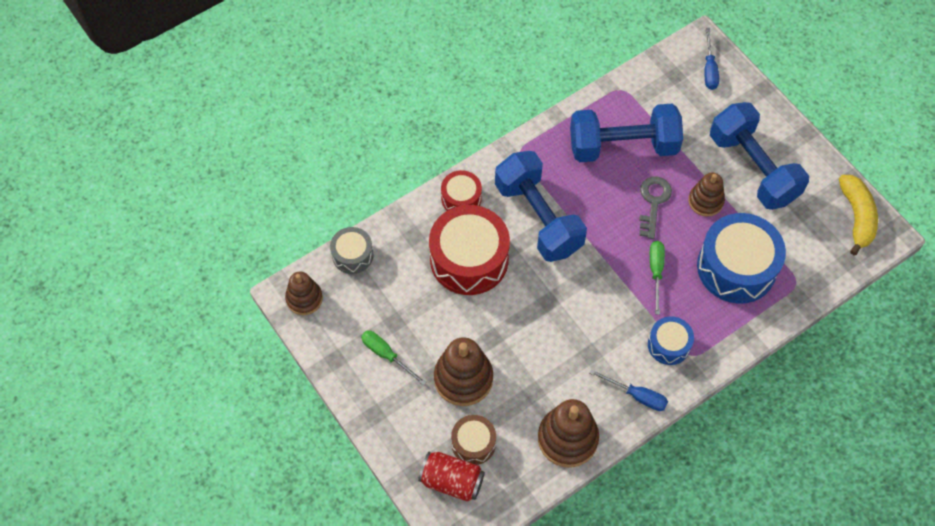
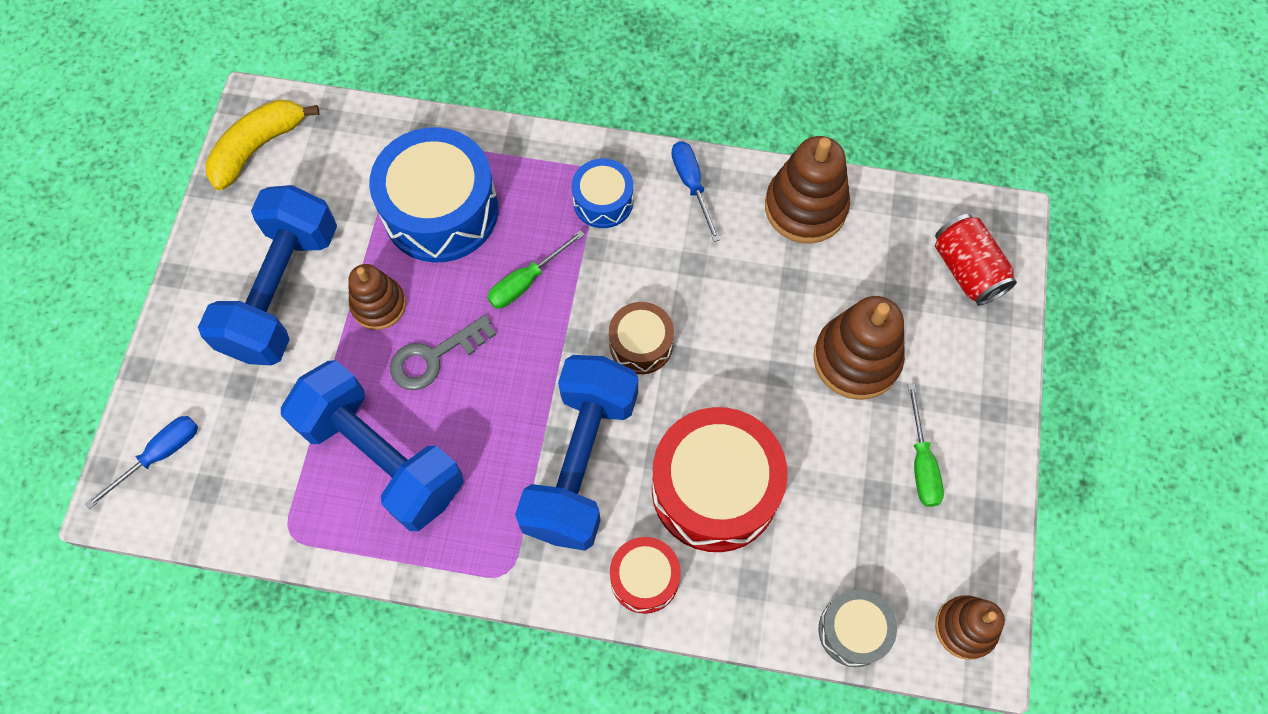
camera: 135 degrees left, 5 degrees up
(473, 443) = (909, 285): brown drum -> brown drum (641, 344)

